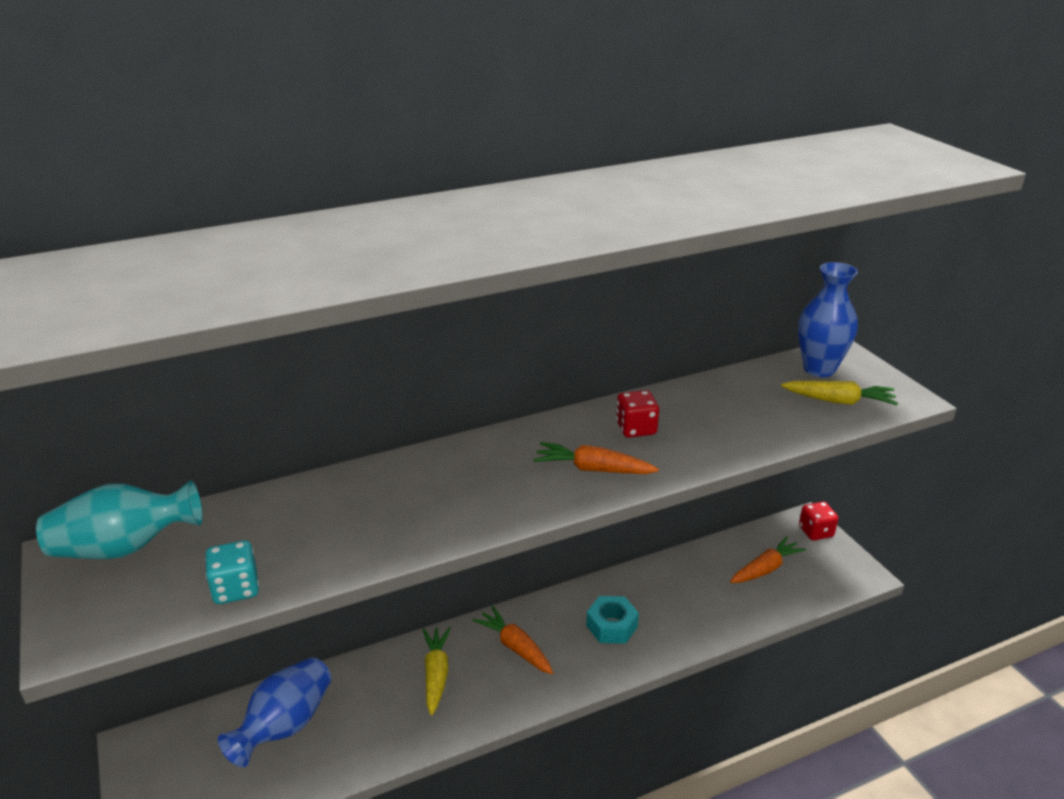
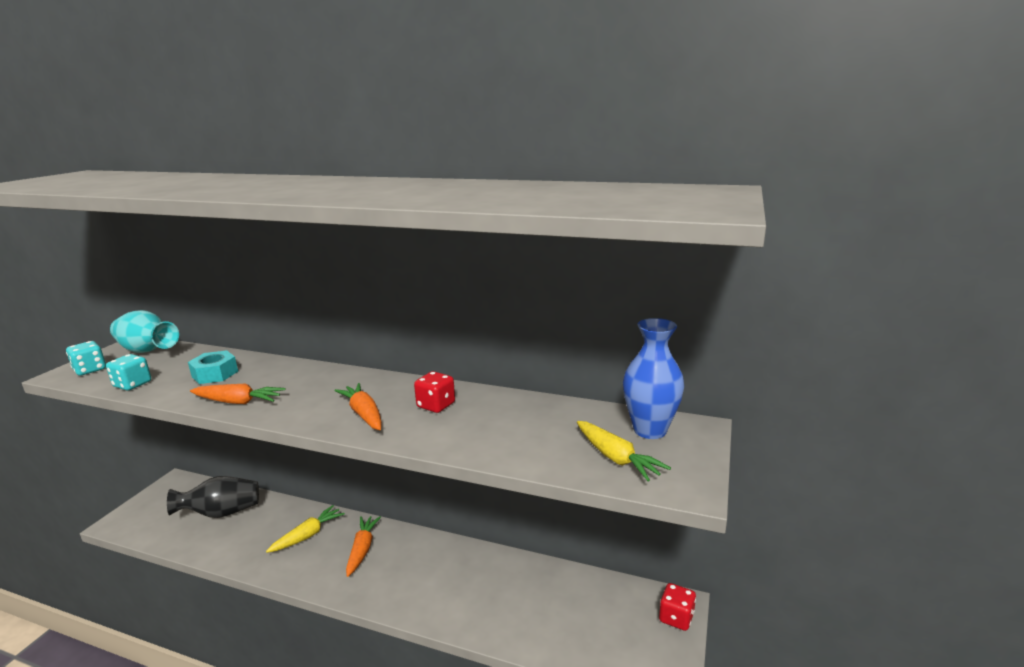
camera: 45 degrees right, 10 degrees down
(102, 613) = (90, 370): none -> turquoise dice
(285, 726) = (221, 513): blue vase -> black vase
(612, 626) = (428, 576): turquoise nut -> turquoise nut (215, 374)
(765, 569) = (589, 615): orange carrot -> orange carrot (238, 402)

